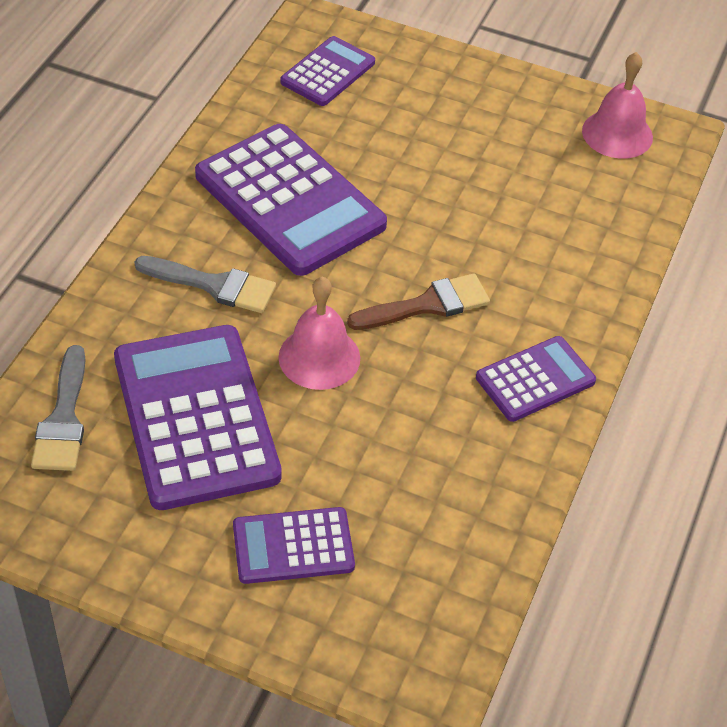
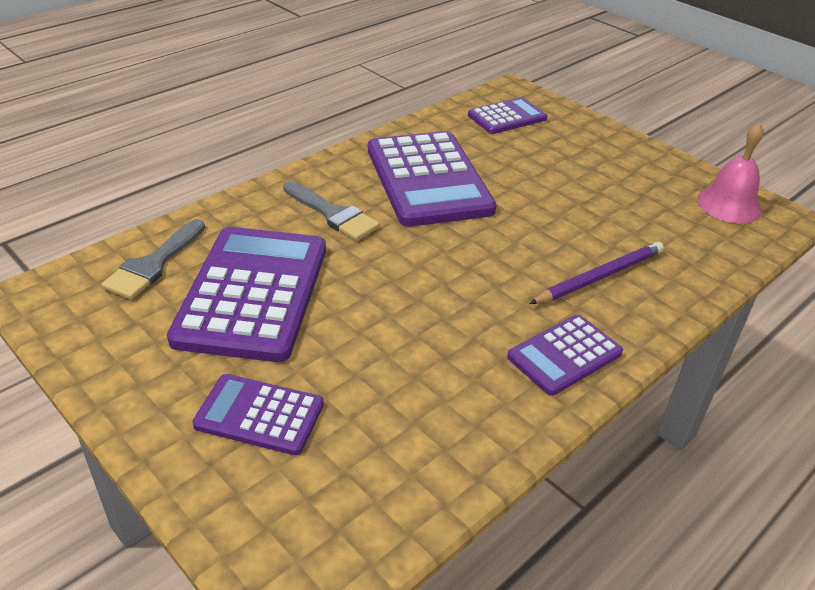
camera: 25 degrees right, 10 degrees down
(319, 357) = (382, 282): pink bell -> none
(428, 305) = (497, 273): brown brush -> none
(528, 274) = (599, 276): none -> purple pencil
(535, 380) = (564, 355): purple calculator -> purple calculator turned 150 degrees clockwise

